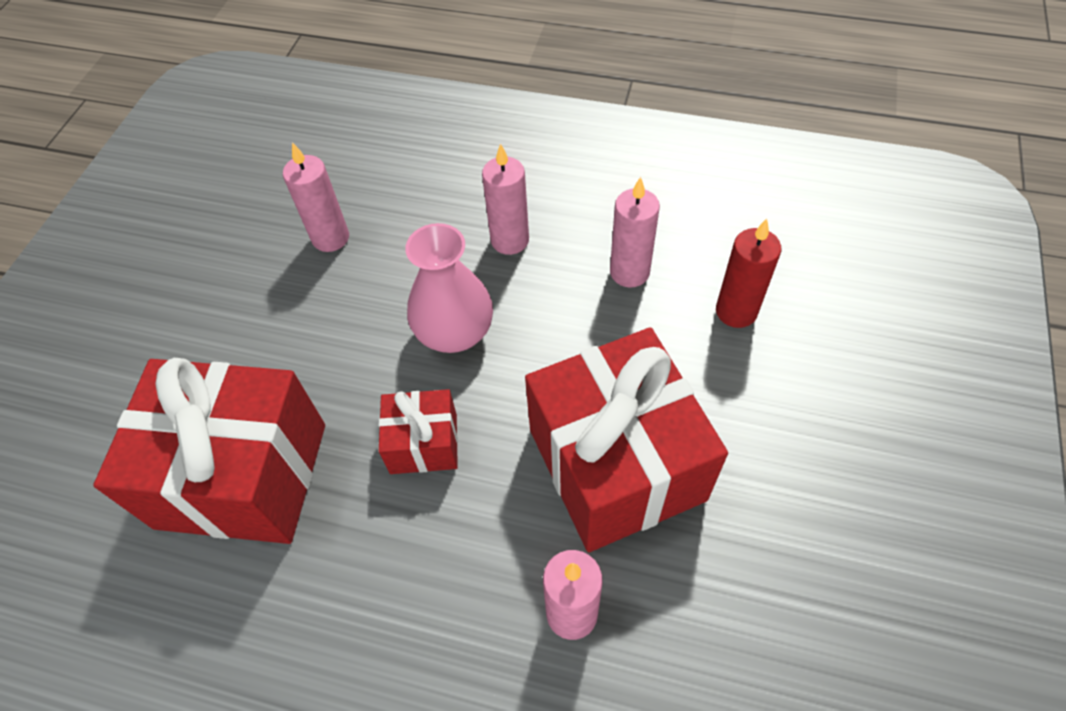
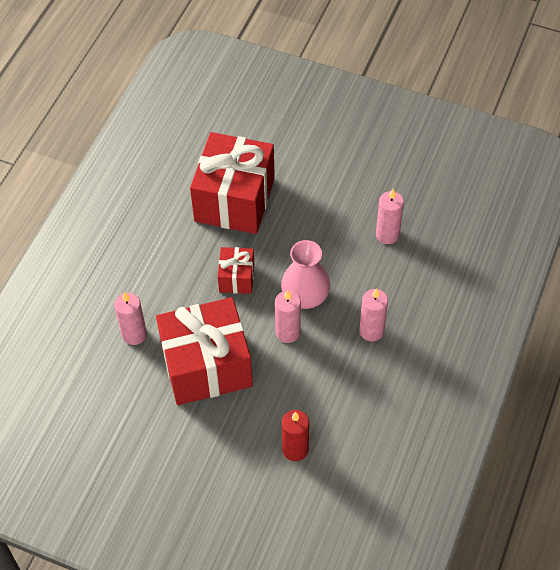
camera: 95 degrees right, 0 degrees up
(629, 272) = (335, 395): pink candle -> pink candle (288, 332)

